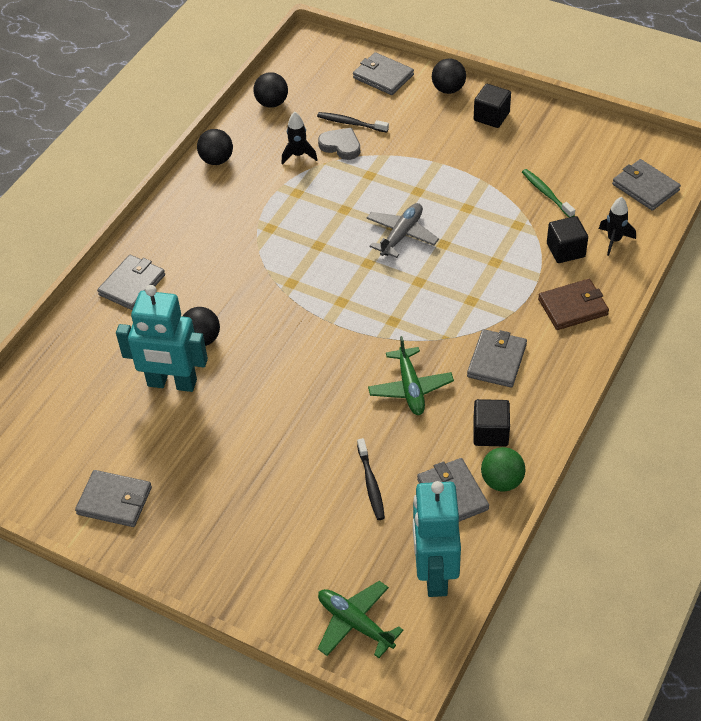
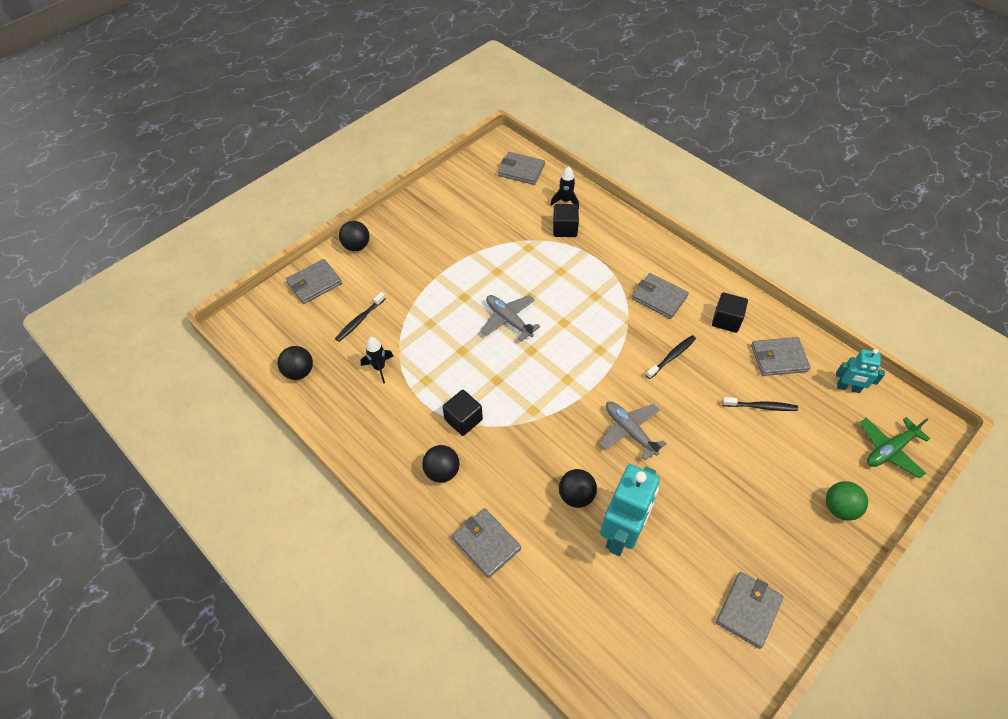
camera: 75 degrees left, 5 degrees up
(217, 160) = (351, 434): black ball -> black ball (442, 471)
(293, 368) = (629, 431): none -> grey plane
(341, 146) = (384, 334): grey heart -> none
(410, 388) = (672, 356): green plane -> black toothbrush
(435, 573) = (848, 388): turquoise robot -> turquoise robot, size x0.55
(491, 116) = (403, 229): black cube -> black cube (463, 419)
(502, 481) = (771, 326): green ball -> green ball (839, 508)
(546, 193) = (503, 222): green toothbrush -> none
(573, 307) = (621, 241): brown wallet -> none
(645, 187) = (521, 170): grey wallet -> grey wallet turned 45 degrees clockwise

